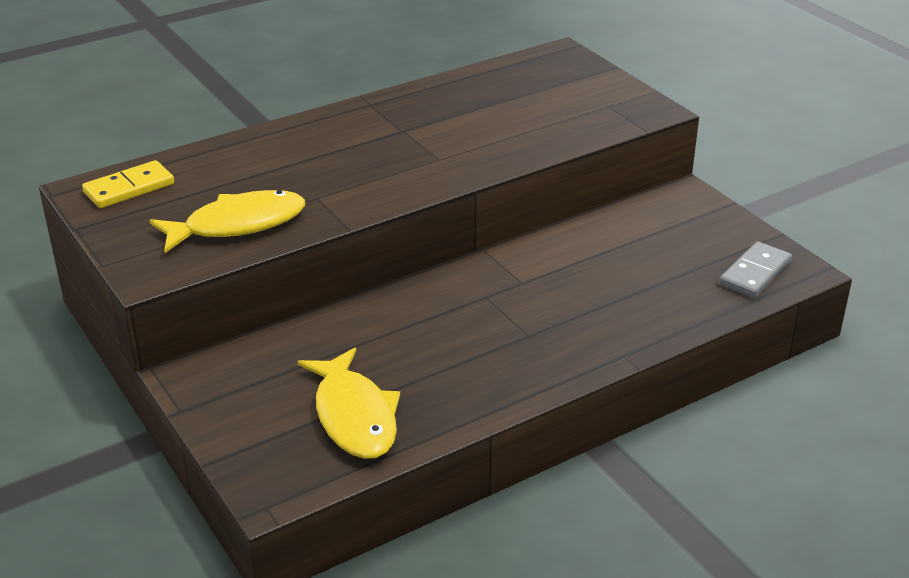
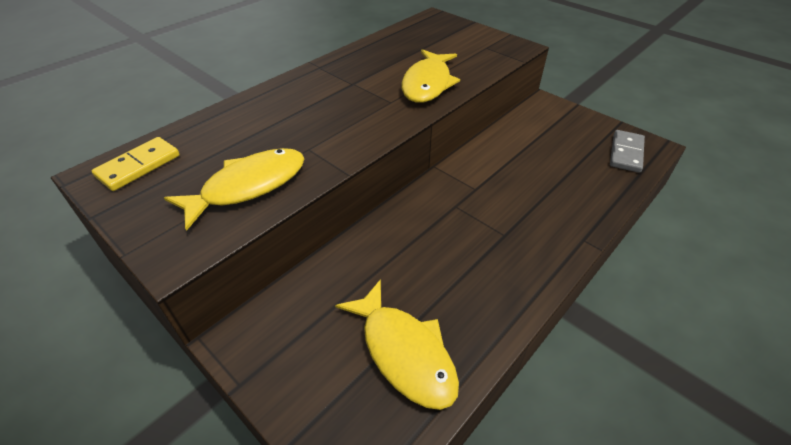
camera: 15 degrees left, 10 degrees up
(497, 143) = (427, 84): none -> yellow fish

